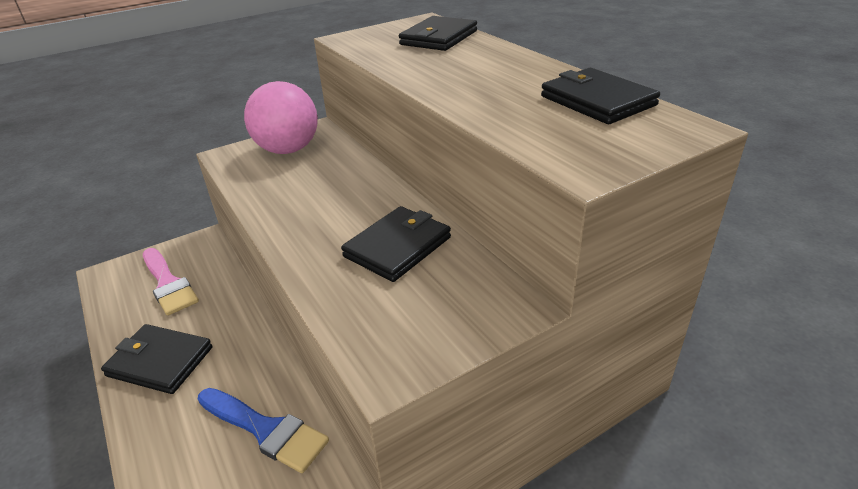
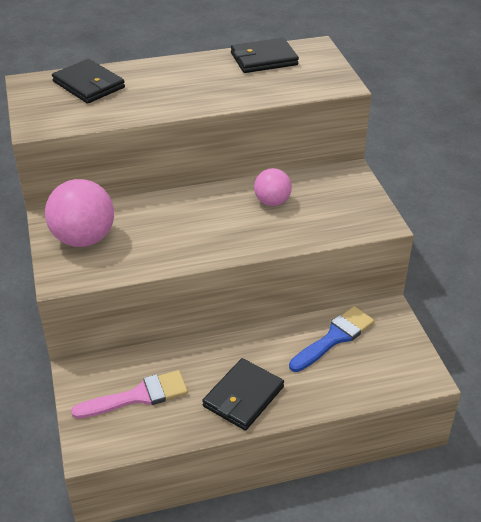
camera: 75 degrees left, 5 degrees up
(398, 247) = (272, 202): black wallet -> pink ball

